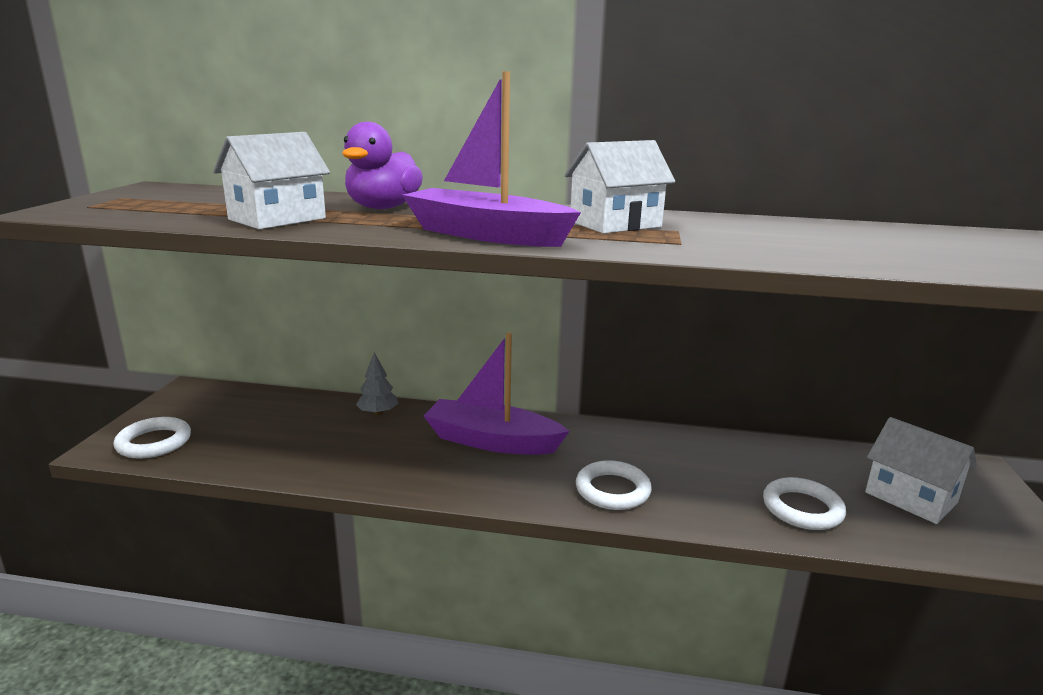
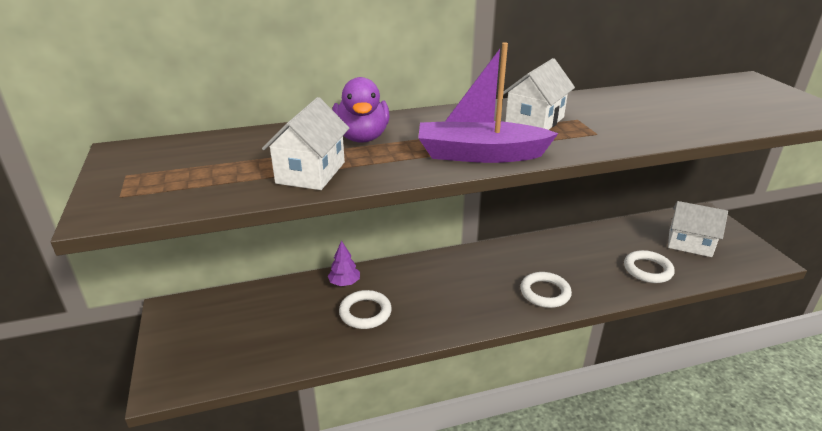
camera: 25 degrees left, 10 degrees up
(154, 442) = (197, 367): white ring -> white ring (365, 312)
(378, 413) = (344, 283): grey tree -> purple tree
(492, 441) = (443, 280): purple boat -> none

